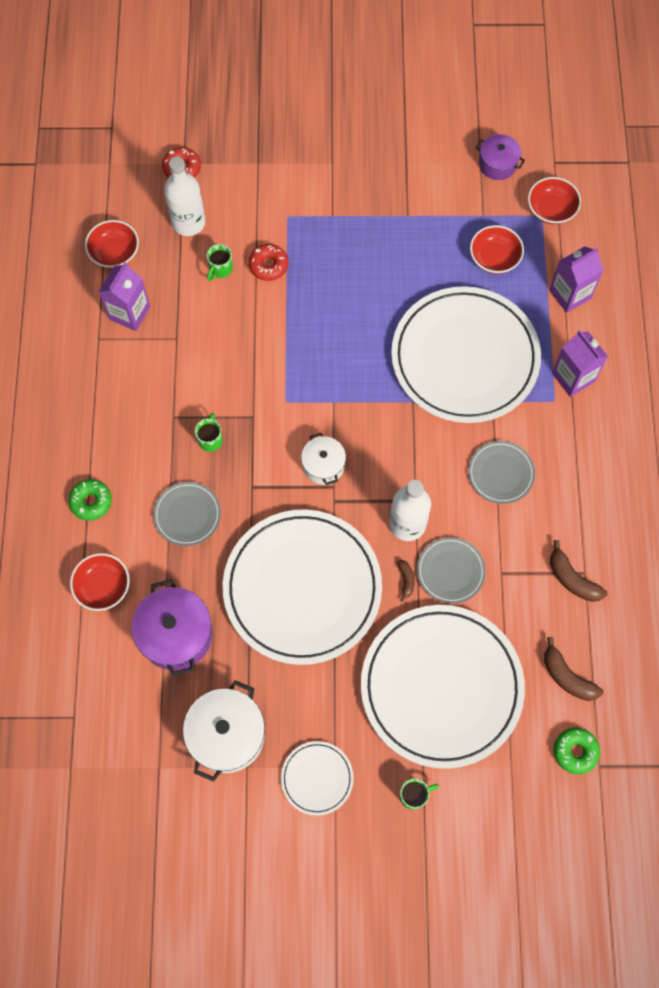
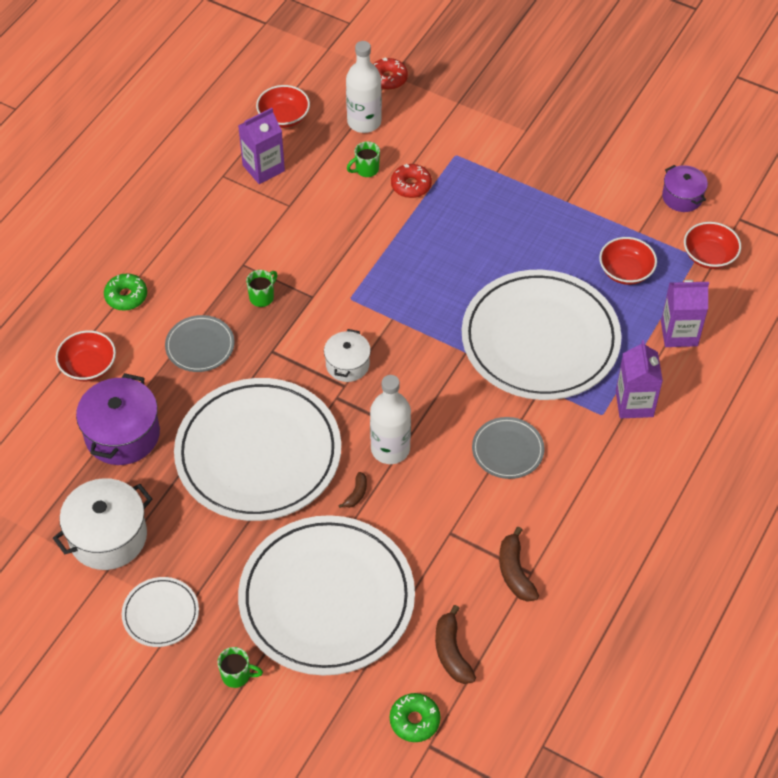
camera: 30 degrees right, 15 degrees down
(450, 571) = (403, 507): grey plate -> none

